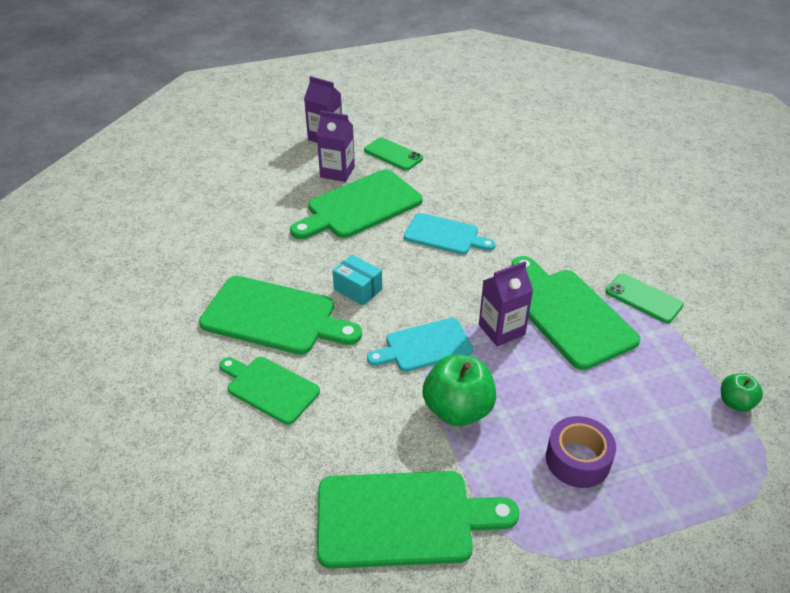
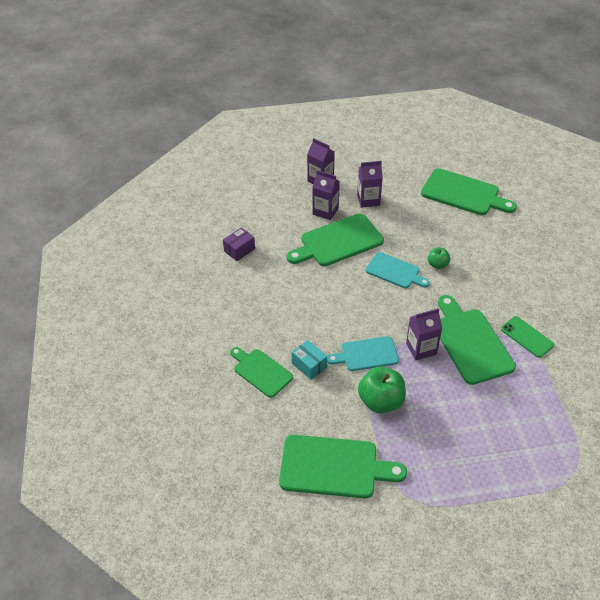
camera: 10 degrees right, 5 degrees up
(222, 229) = (239, 250): none -> purple box
(274, 316) = (269, 321): green cutting board -> green cutting board (463, 193)
(358, 289) = (327, 307): turquoise box -> turquoise box (309, 365)
(393, 154) = (368, 200): green phone -> purple carton
(577, 460) = (452, 445): purple tape -> none
(735, 402) = (569, 420): green apple -> green apple (437, 264)

